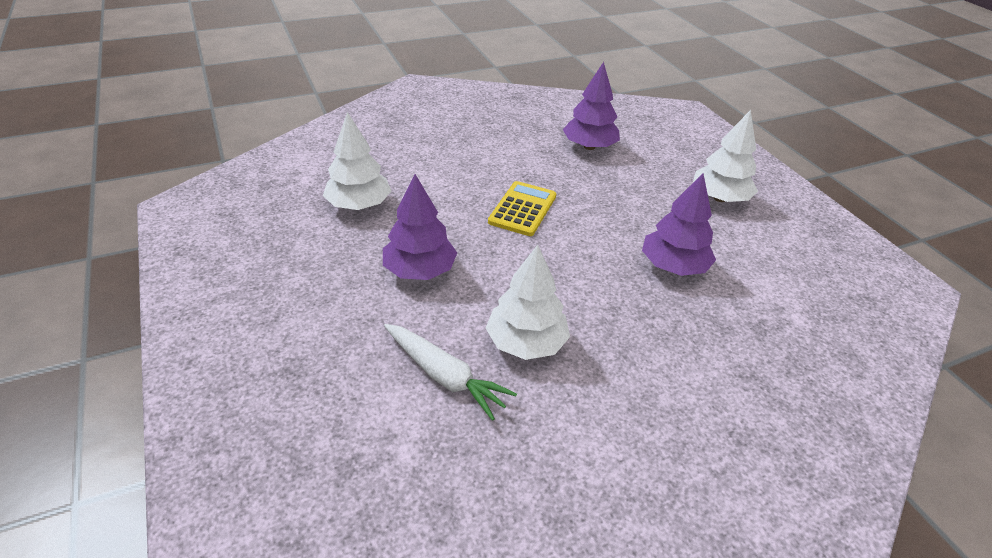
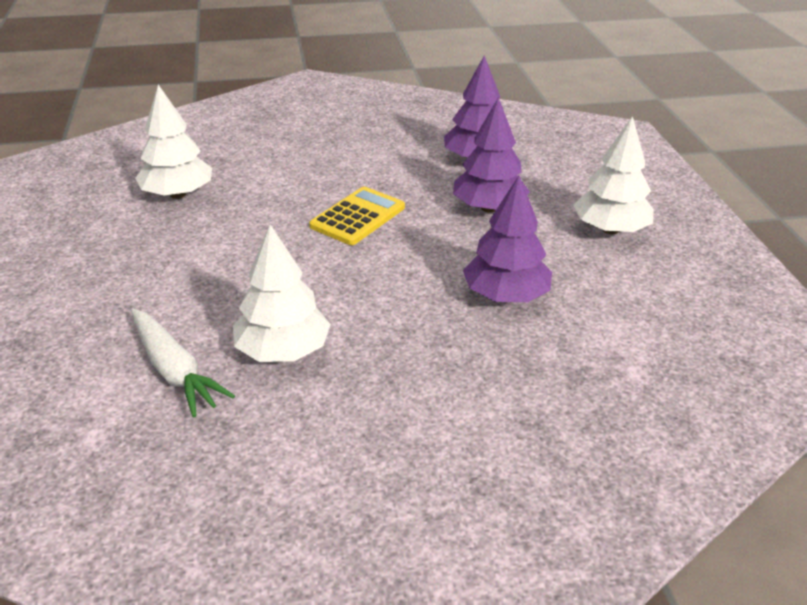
camera: 15 degrees right, 5 degrees down
(419, 270) = (206, 265): purple tree -> purple tree (488, 208)

